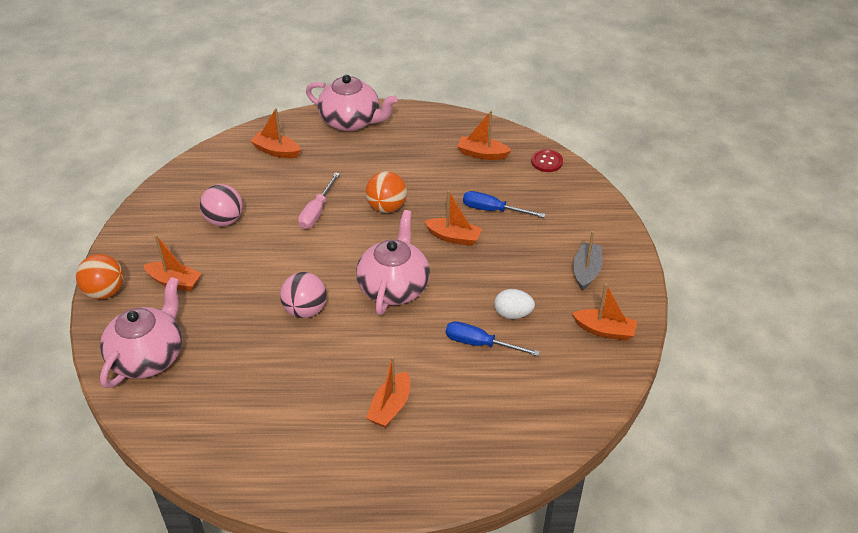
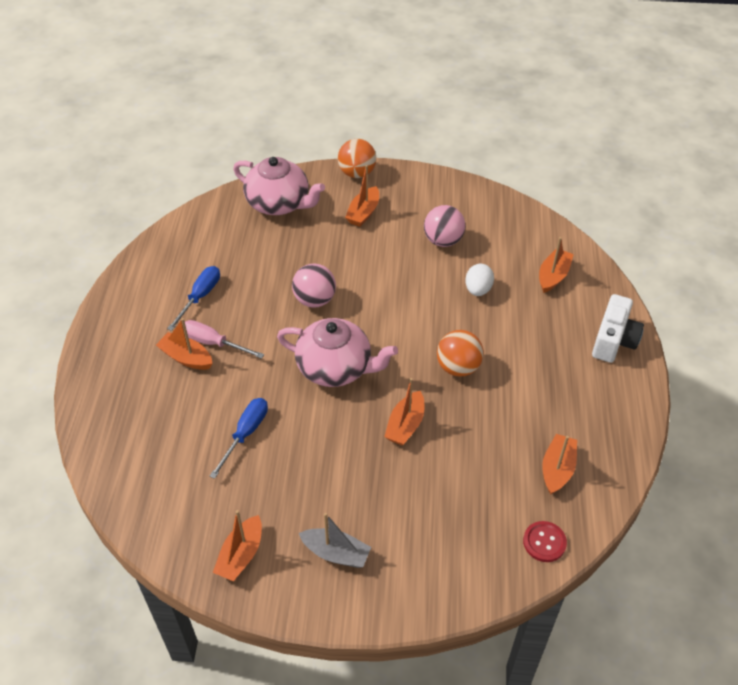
camera: 95 degrees right, 5 degrees up
(316, 212) = (453, 309): pink screwdriver -> pink screwdriver (213, 343)
(351, 121) = (613, 340): pink teapot -> white camera
(493, 210) = (449, 469): blue screwdriver -> blue screwdriver (200, 297)
(513, 314) = (281, 468): white egg -> white egg (478, 289)

